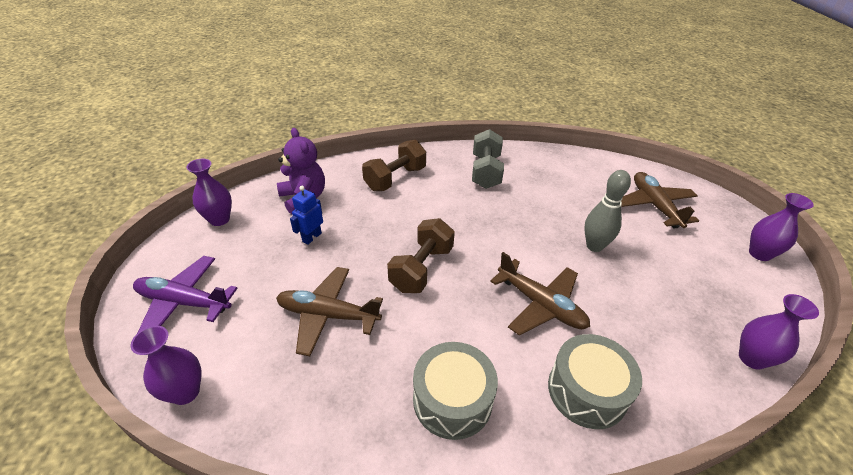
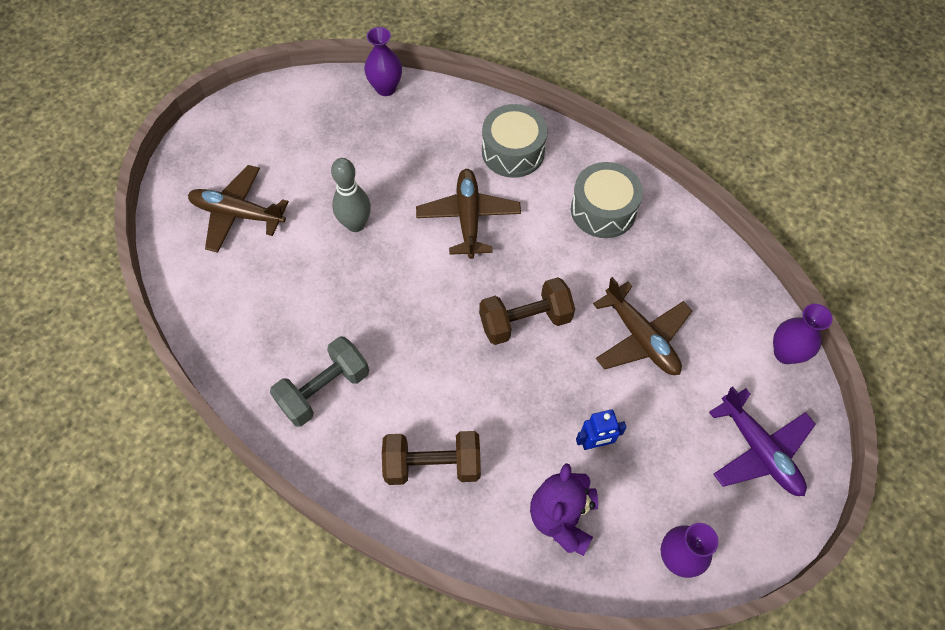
camera: 135 degrees left, 20 degrees up
(654, 205) = (238, 214): brown plane -> brown plane turned 75 degrees clockwise
(759, 254) = (245, 119): purple vase -> none

